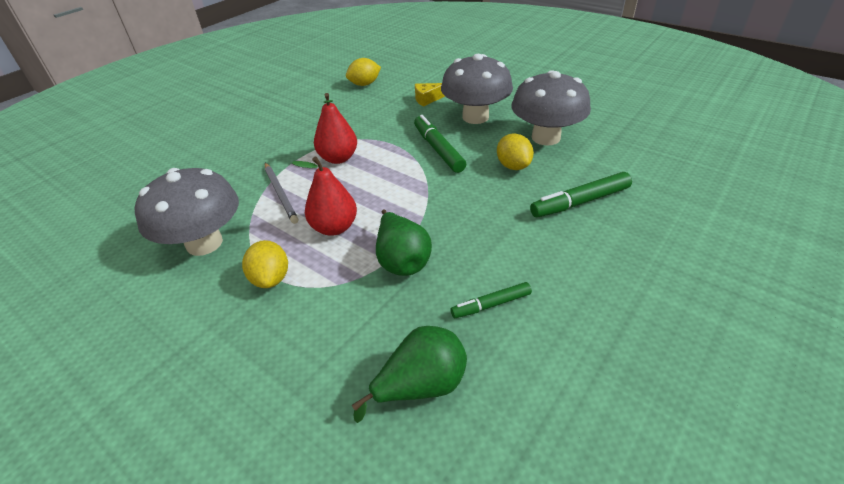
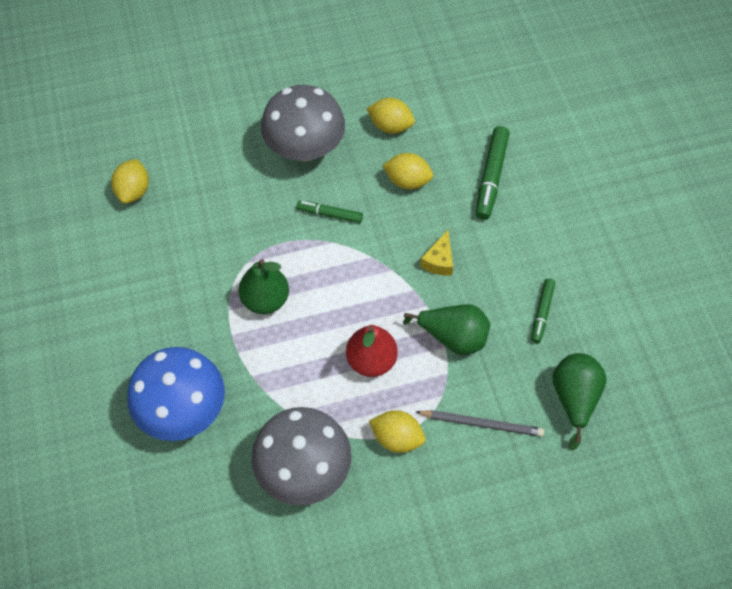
camera: 55 degrees left, 20 degrees up
(220, 169) = (183, 410): none -> blue mushroom
(280, 193) = (281, 376): grey pencil -> grey pencil (481, 423)
(338, 158) = (265, 300): red pear -> green pear
(427, 99) = (229, 160): yellow cheese -> yellow cheese (439, 261)
(438, 149) = (330, 214): green marker -> green marker, size x0.62
(546, 137) = (390, 126): grey mushroom -> yellow lemon

